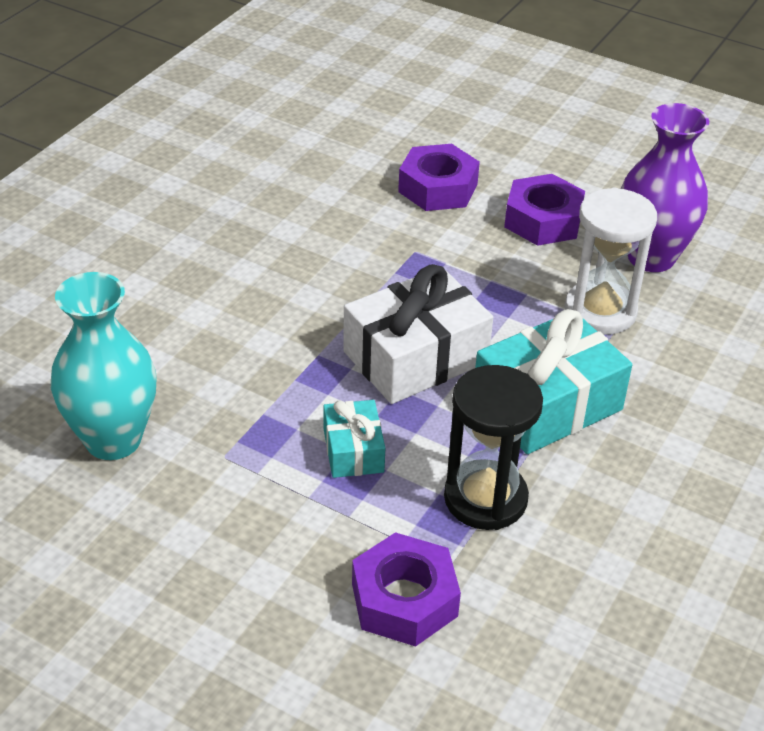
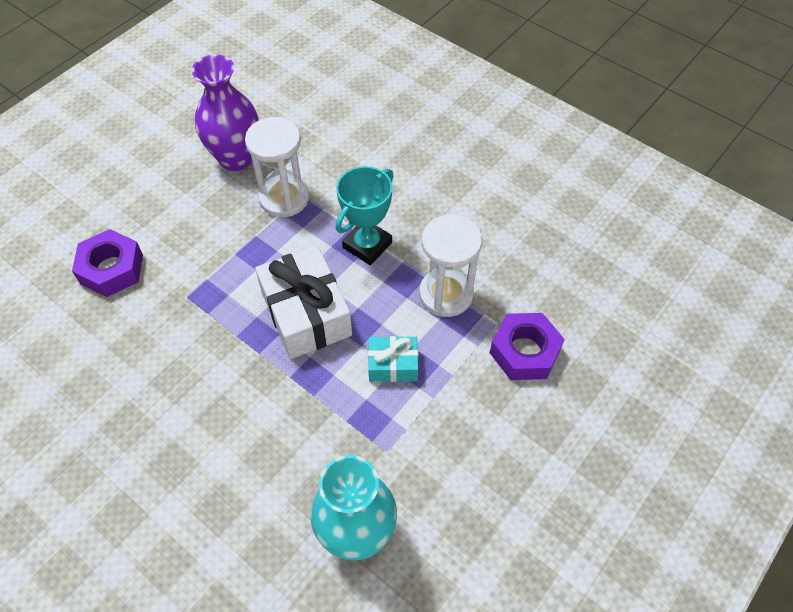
camera: 80 degrees left, 15 degrees up
(485, 498) = (446, 294): black hourglass -> white hourglass
(543, 220) = (175, 210): purple nut -> none
(547, 404) = (367, 245): turquoise gift -> turquoise trophy

